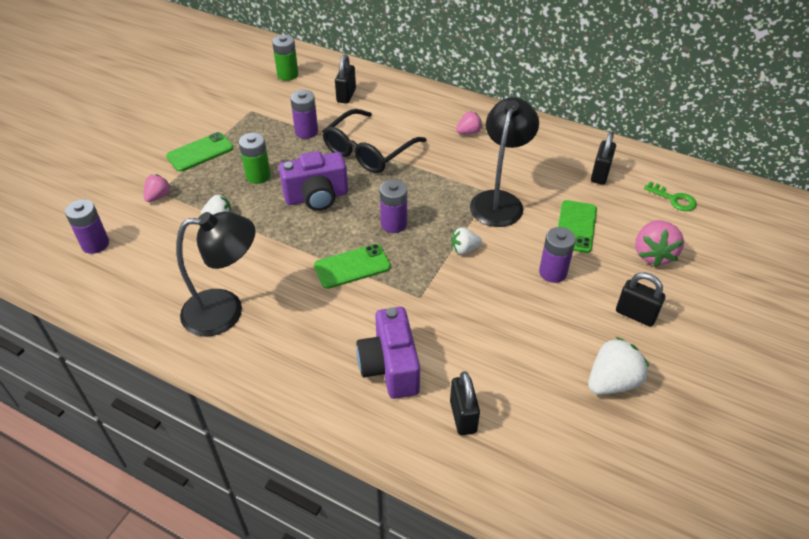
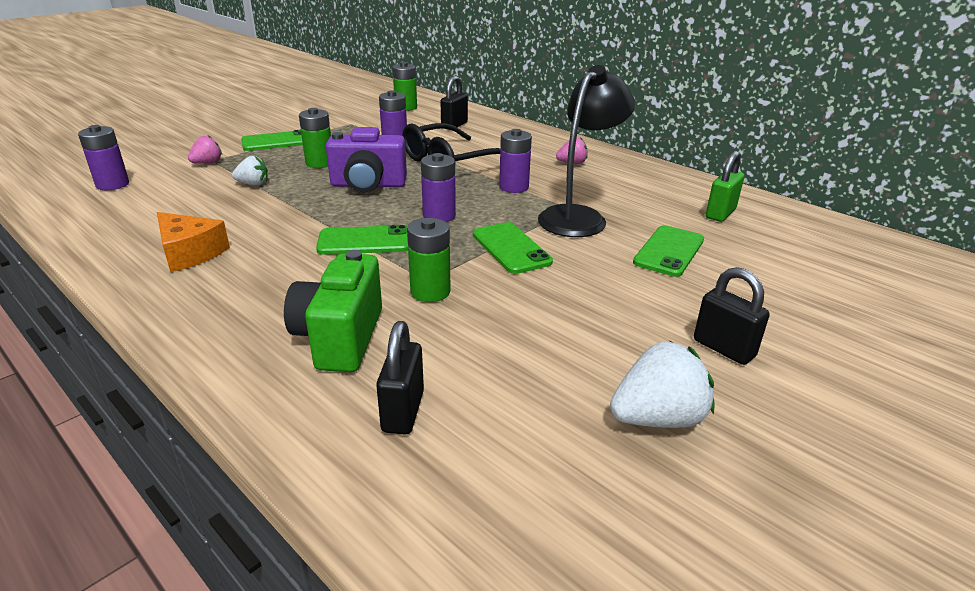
camera: 15 degrees right, 15 degrees down
(225, 311) = (190, 253): black lamp -> orange cheese
(390, 367) = (340, 338): purple camera -> green camera
(428, 308) = (430, 291): none -> green battery
(464, 249) = (511, 248): white strawberry -> green phone
(552, 272) = (617, 286): purple battery -> purple battery (513, 187)
(600, 174) = (720, 213): black padlock -> green padlock
(653, 254) = (771, 292): pink strawberry -> none
(674, 199) = (817, 247): green key -> none

